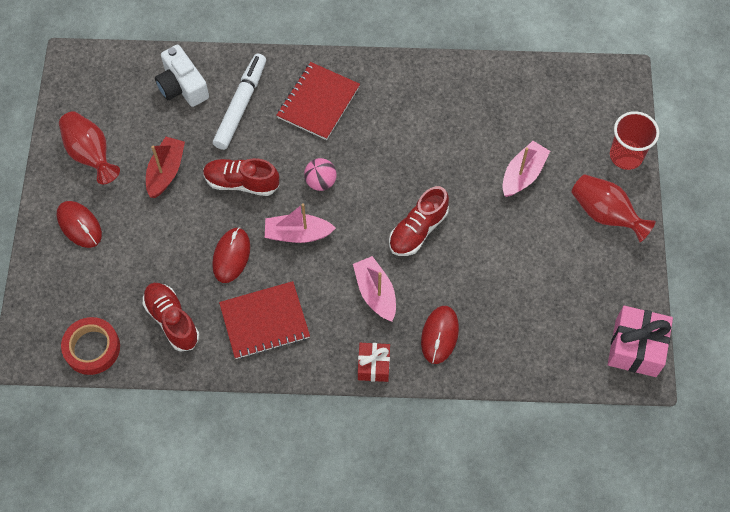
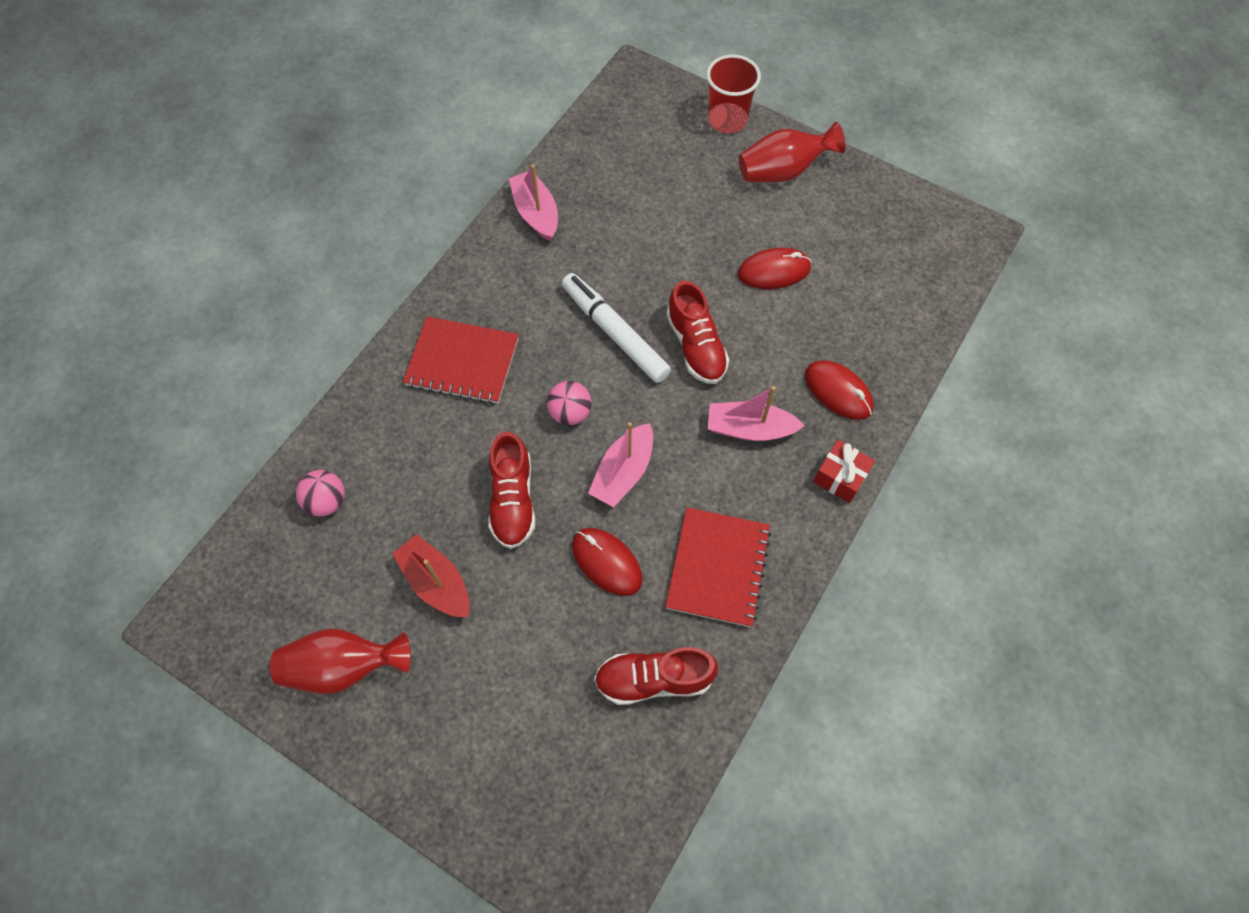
camera: 60 degrees left, 0 degrees up
(79, 225) = (441, 734): red mouse -> red mouse (774, 271)
(92, 348) = (635, 806): red tape -> none
(182, 86) = (327, 501): white camera -> pink ball
(240, 105) = (405, 448): white marker -> white marker (615, 333)
(241, 182) = (513, 500): red shoe -> red shoe turned 45 degrees counterclockwise
(318, 102) = (462, 362): red notebook -> red notebook turned 45 degrees counterclockwise
(523, 174) = (691, 216): pink boat -> pink boat (536, 213)
(635, 348) = (947, 225): pink gift -> none

